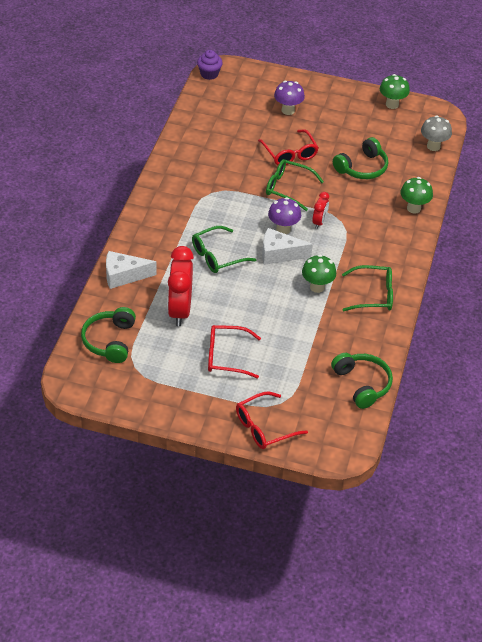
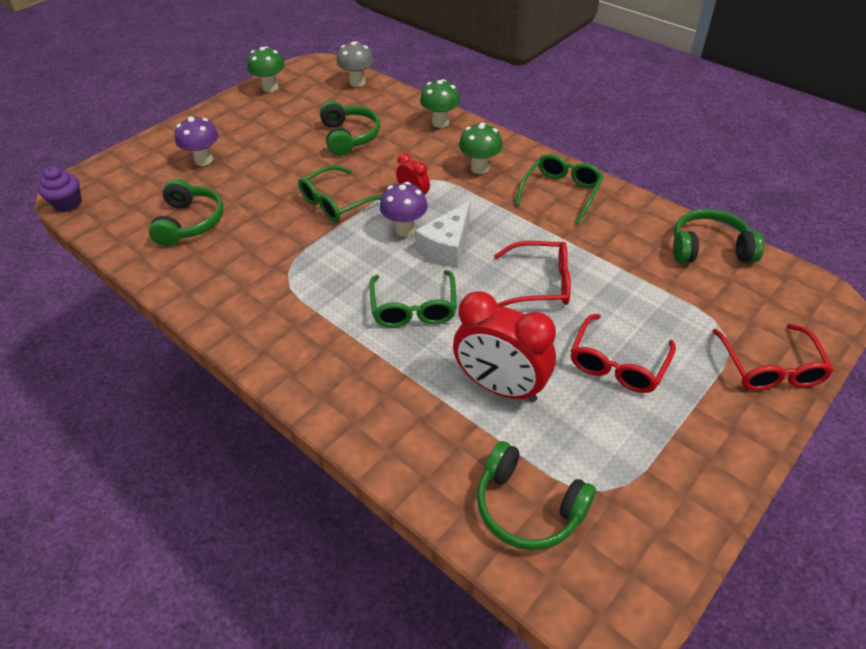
camera: 60 degrees left, 0 degrees up
(124, 276) = (388, 434): white cheese -> none
(227, 132) = (190, 222): none -> green headphones
(290, 154) = (278, 182): red glasses -> red glasses (540, 283)
(317, 287) = (524, 233): green mushroom -> green mushroom (480, 168)

